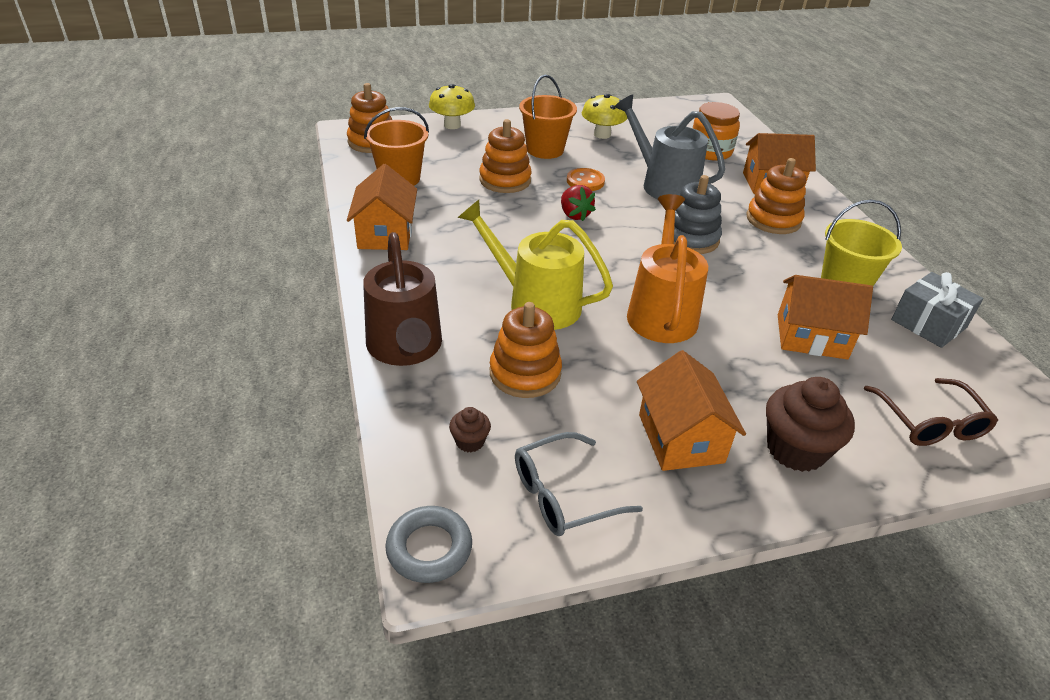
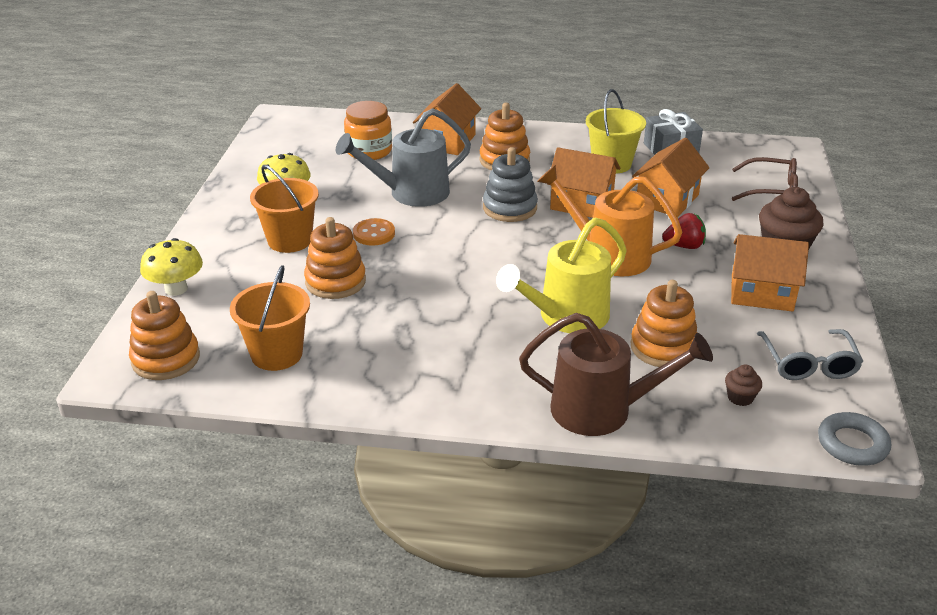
camera: 65 degrees left, 5 degrees down
(386, 234) = (392, 386): orange house -> orange house (582, 203)
(574, 215) = (432, 257): red strawberry -> red strawberry (684, 246)

